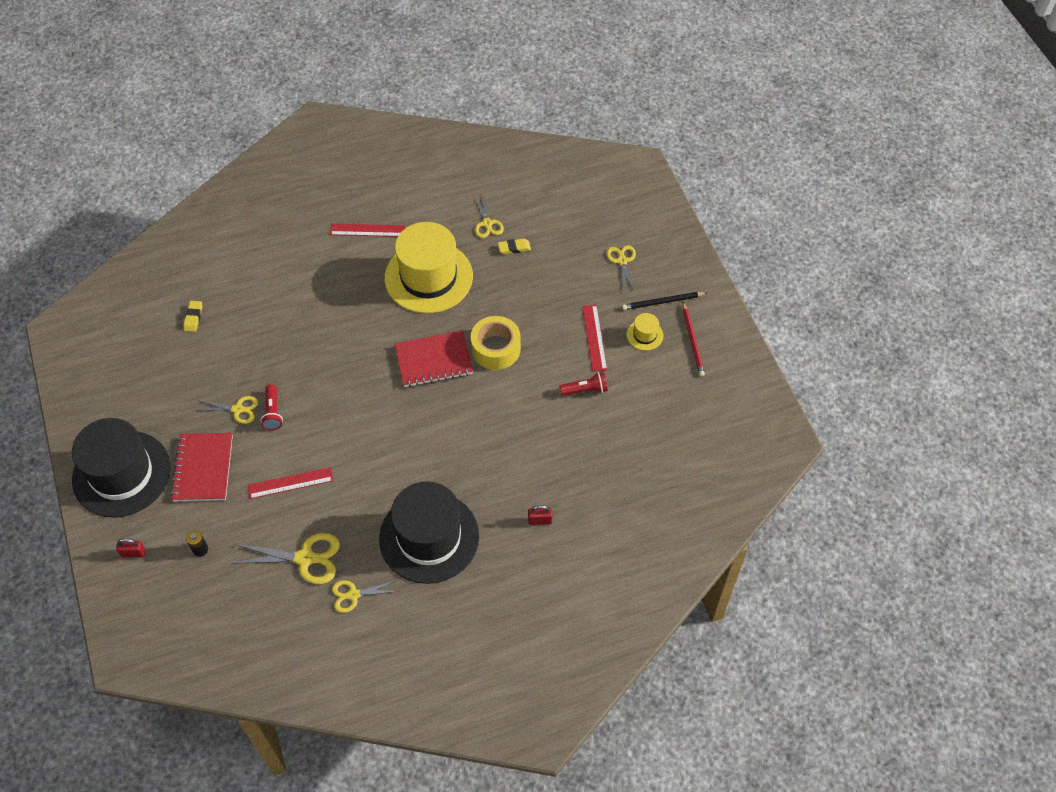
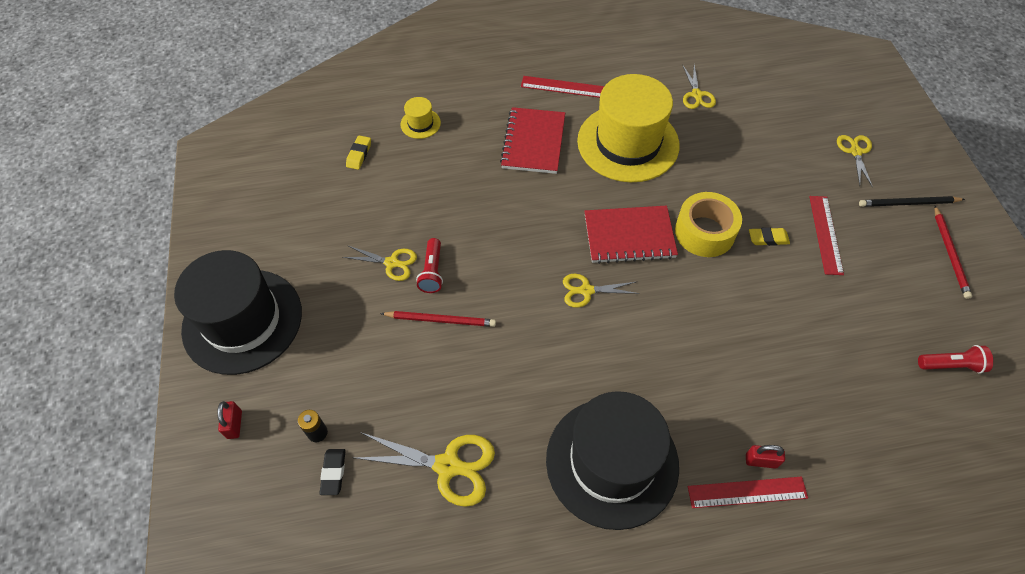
camera: 10 degrees right, 0 degrees up
(133, 553) = (234, 424): red padlock -> red padlock turned 75 degrees clockwise
(203, 468) = (339, 328): red notebook -> red notebook (533, 142)
(218, 576) = (333, 472): none -> black eraser
(285, 450) = (441, 320): none -> red pencil
(290, 483) = (442, 362): red ruler -> red ruler (747, 492)
(353, 595) = (505, 529): yellow scissors -> yellow scissors (586, 290)
(514, 248) = (727, 123): yellow eraser -> yellow eraser (768, 238)
(585, 390) = (816, 296): red flashlight -> red flashlight (951, 365)
(644, 335) = (888, 239): yellow hat -> yellow hat (420, 123)

